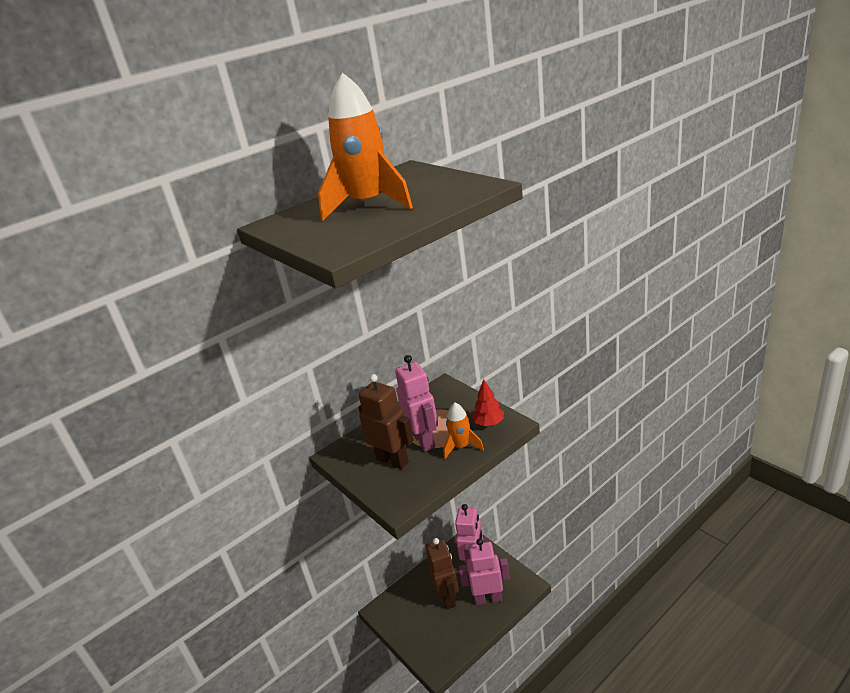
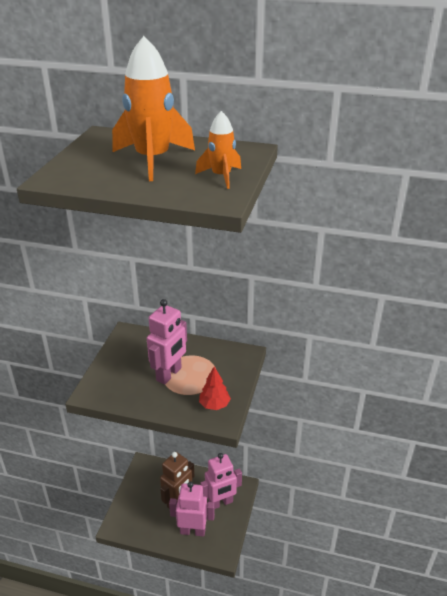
camera: 50 degrees right, 5 degrees up
(392, 460) = (136, 367): brown robot -> none
(461, 447) = (174, 400): orange rocket -> orange rocket (221, 176)
(488, 598) = (193, 531): pink robot -> pink robot turned 45 degrees counterclockwise

